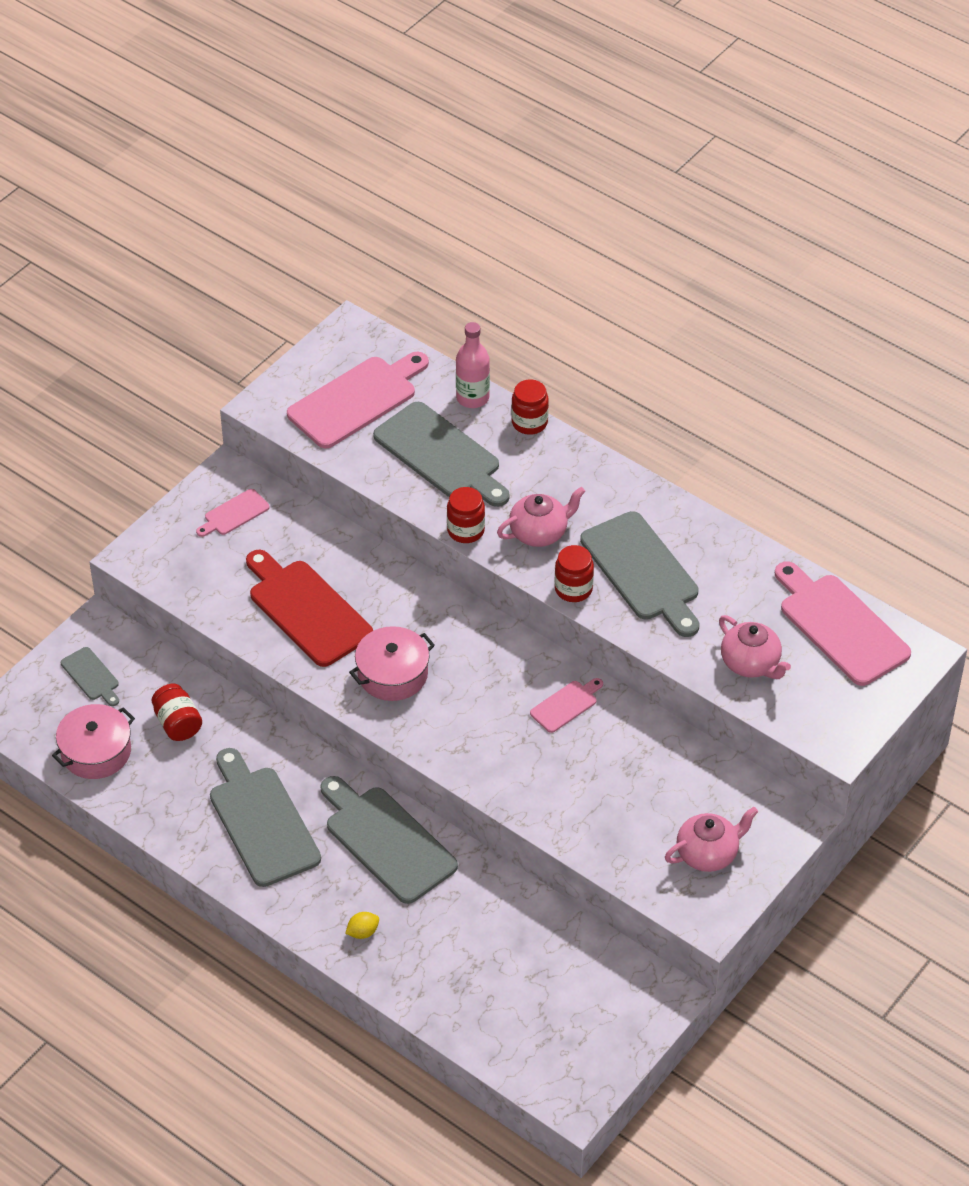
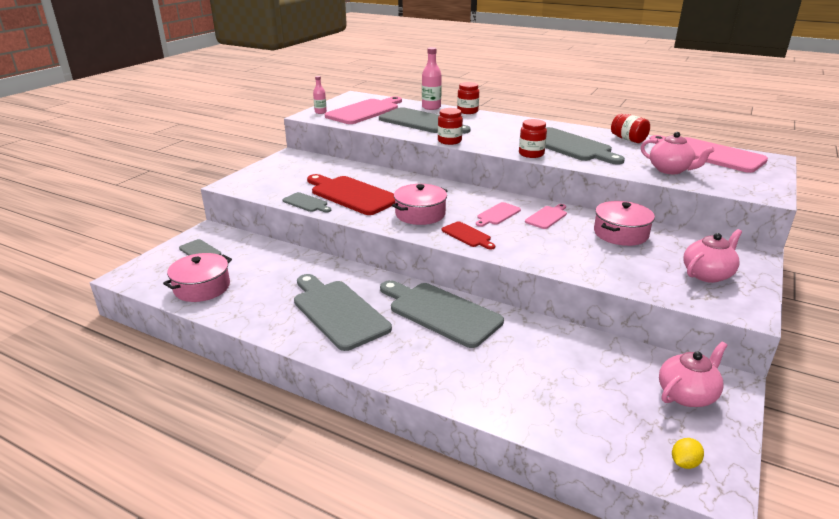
camera: 10 degrees left, 20 degrees down
(178, 723) = (266, 268): red jar -> red jar (628, 139)
(234, 514) = (297, 166): pink cutting board -> pink cutting board (497, 214)
(239, 624) = (306, 203): none -> grey cutting board
(282, 394) = (320, 112): none -> pink bottle
(363, 932) = (442, 371): yellow lemon -> yellow lemon (684, 463)
(442, 733) = (467, 235): none -> red cutting board
(539, 532) = (496, 139): pink teapot -> pink teapot (687, 394)
(647, 757) = (621, 233): none -> pink pot

